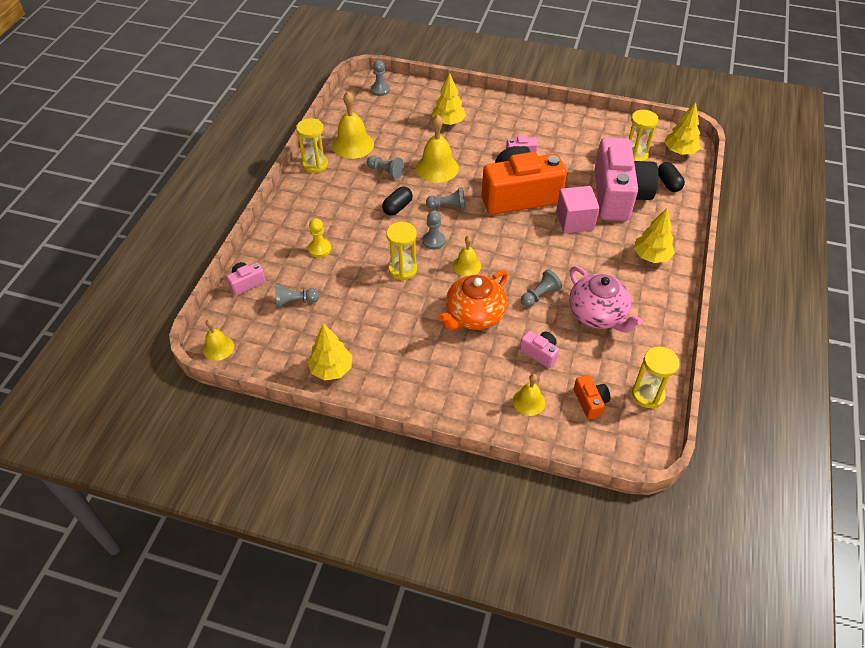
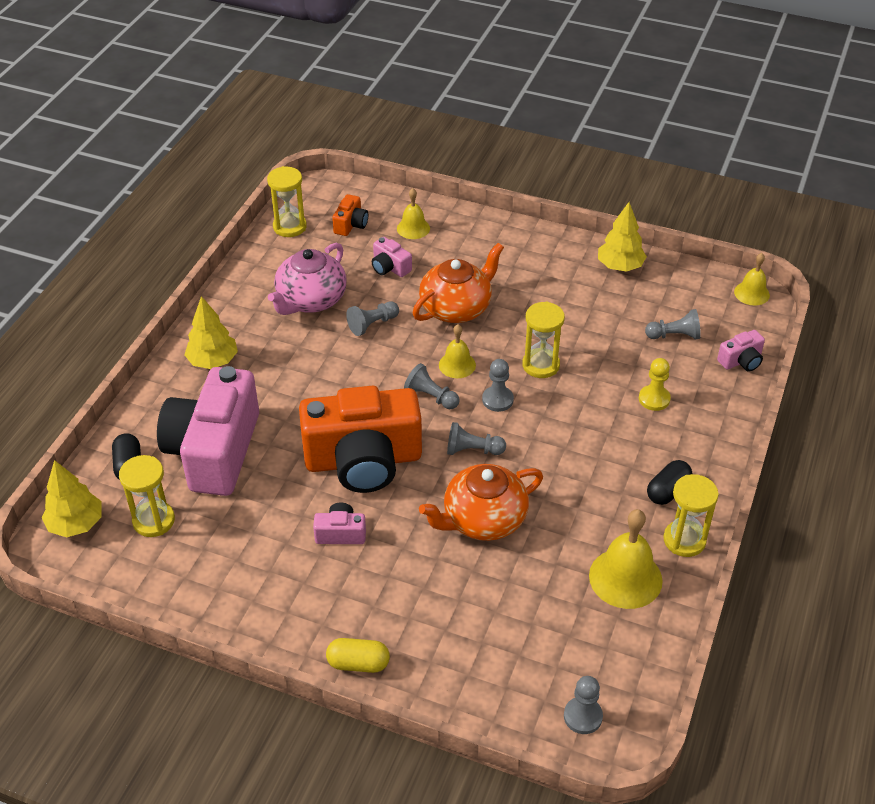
camera: 175 degrees left, 5 degrees down
(386, 172) = (566, 518): grey pawn -> grey pawn (431, 396)
(397, 207) = (547, 453): black capsule -> black capsule (667, 491)
(437, 168) = (483, 519): yellow bell -> orange teapot
(448, 122) = (453, 618): yellow tree -> none
(495, 102) = (358, 663): none -> yellow capsule
(574, 221) = (294, 416): pink cube -> none
(590, 402) = (351, 224): orange camera -> orange camera turned 150 degrees counterclockwise
(597, 314) = (310, 300): pink teapot -> pink teapot turned 120 degrees counterclockwise

